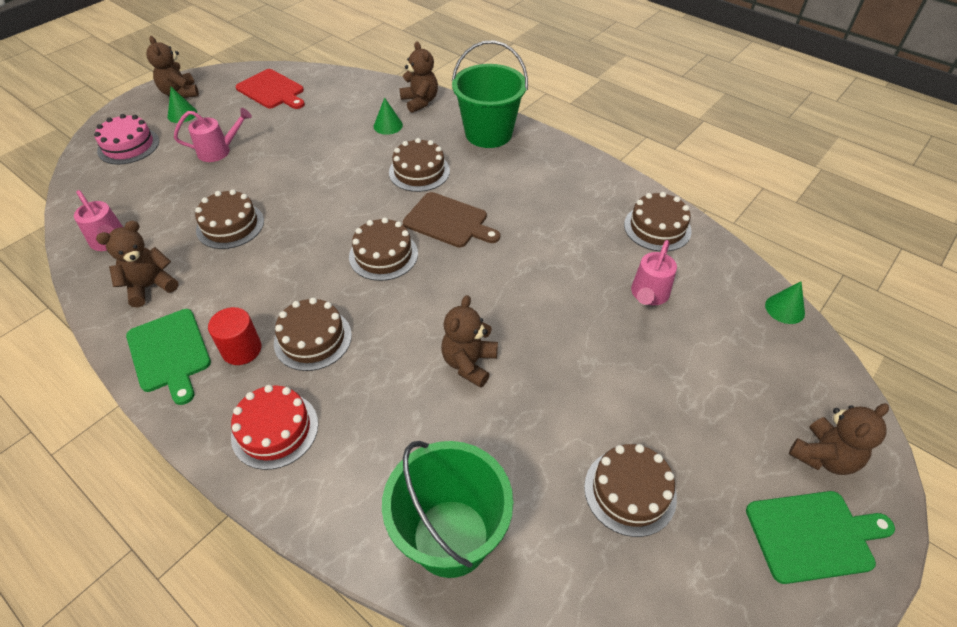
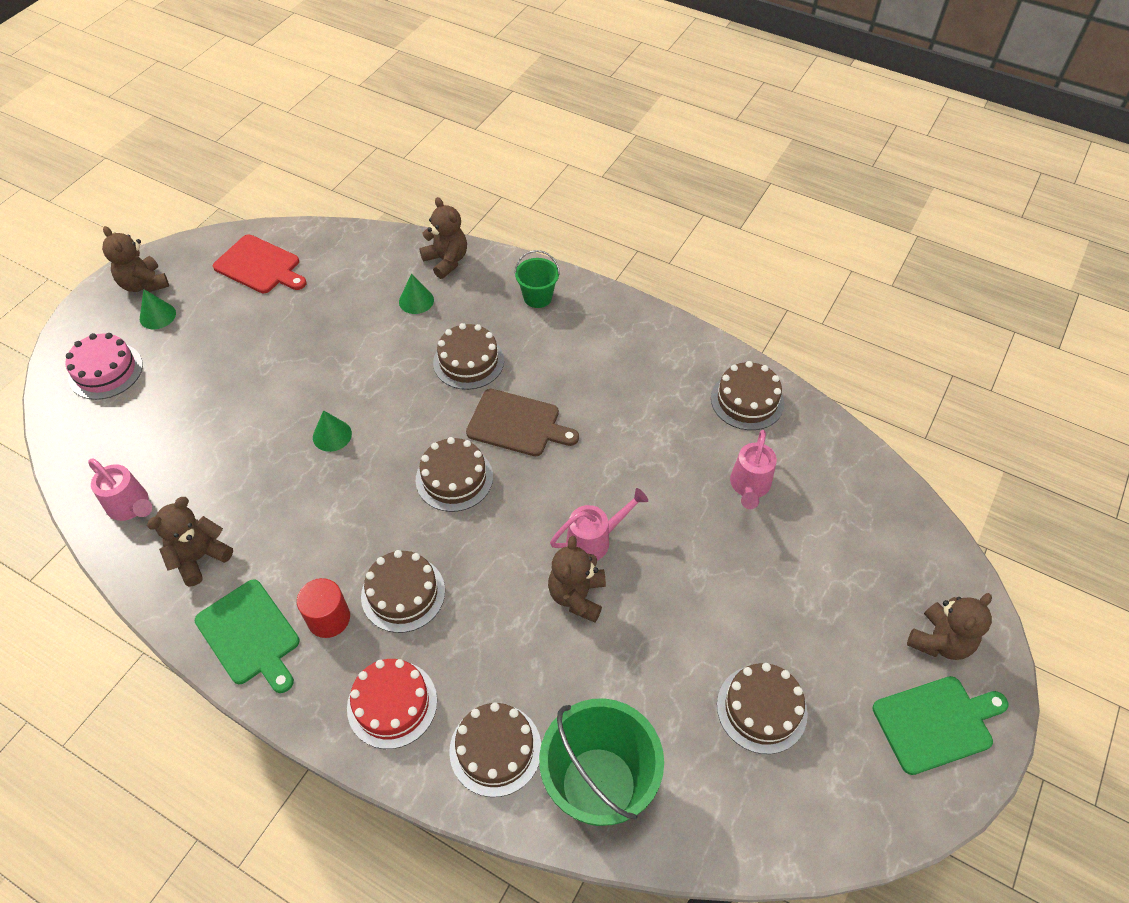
camera: 10 degrees left, 5 degrees up
(219, 151) = (221, 364): pink watering can -> pink watering can (594, 540)
(230, 225) = (267, 464): brown cake -> brown cake (495, 749)
(488, 133) = (537, 297): green bucket -> green bucket, size x0.52
(785, 309) = (889, 482): green cone -> green cone (332, 435)

